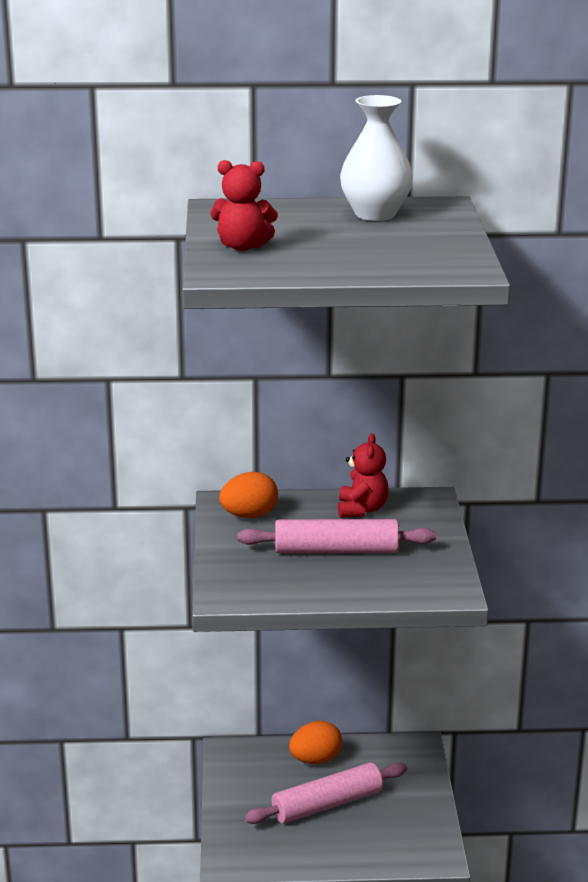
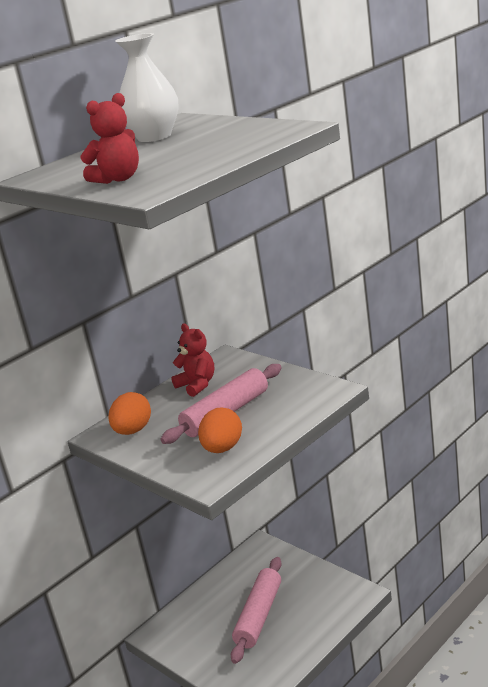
camera: 40 degrees left, 0 degrees up
(315, 760) = (214, 597): orange egg -> orange egg (223, 448)

